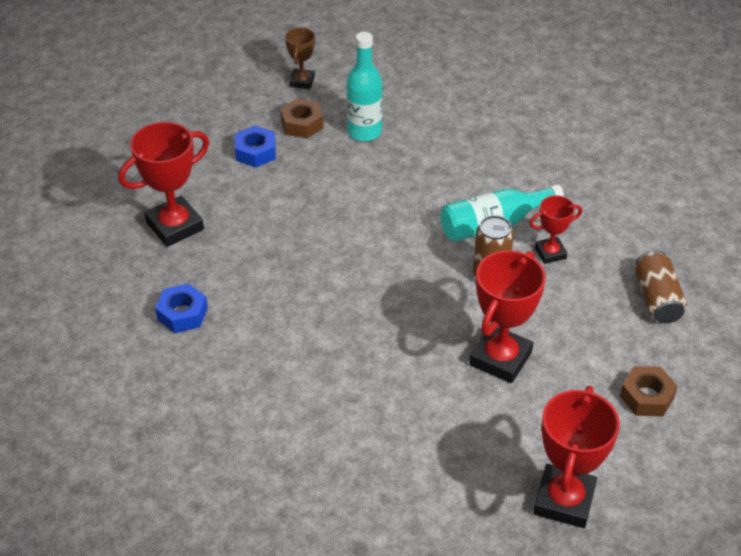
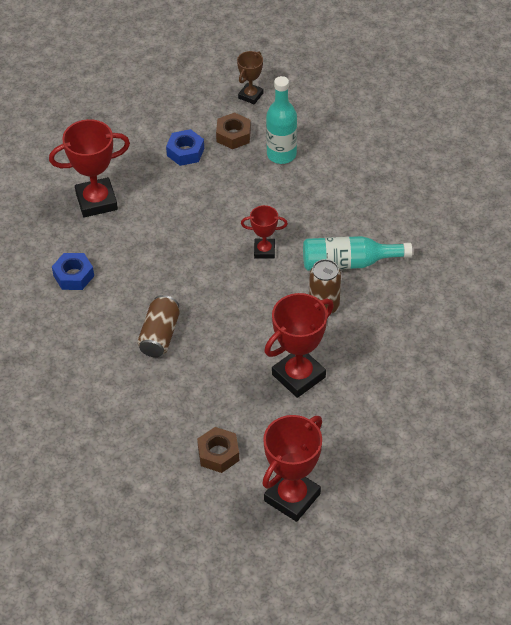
camera: 20 degrees right, 5 degrees up
(550, 253) = (382, 299): red trophy -> red trophy (264, 250)
(646, 397) = (397, 437): brown nut -> brown nut (218, 454)
(657, 299) = (449, 361): brown can -> brown can (160, 335)

